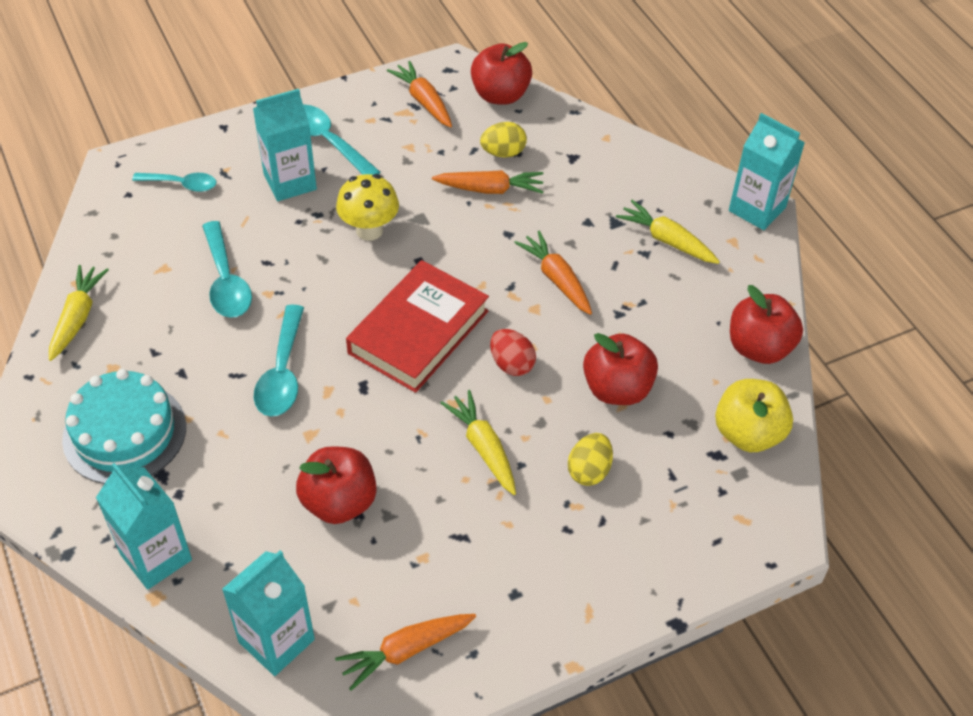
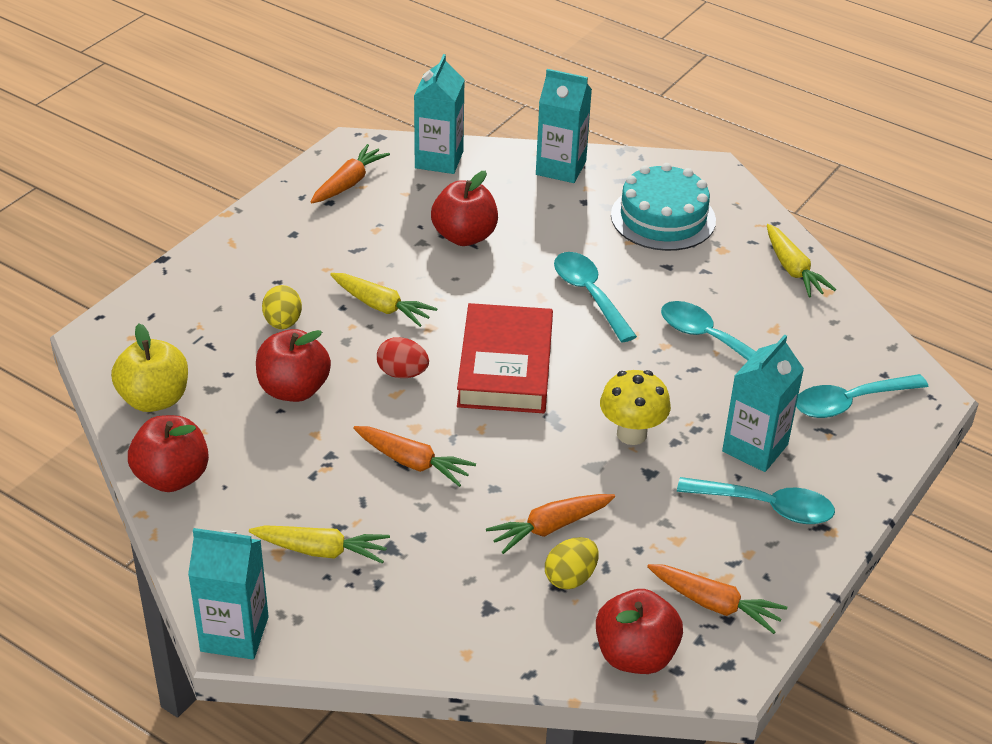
camera: 150 degrees right, 10 degrees down
(182, 184) = (849, 402): turquoise spoon -> turquoise spoon, size x1.50

